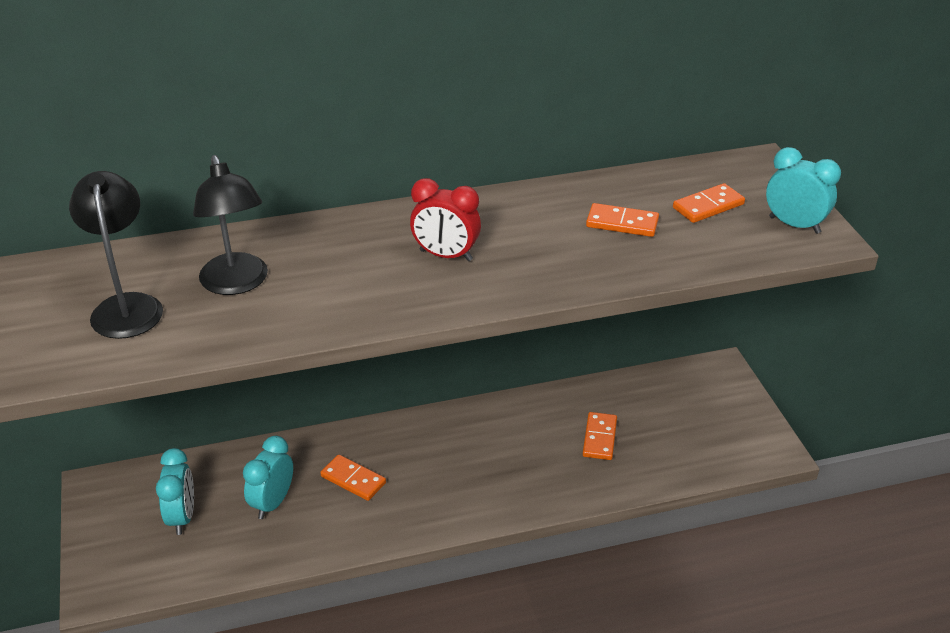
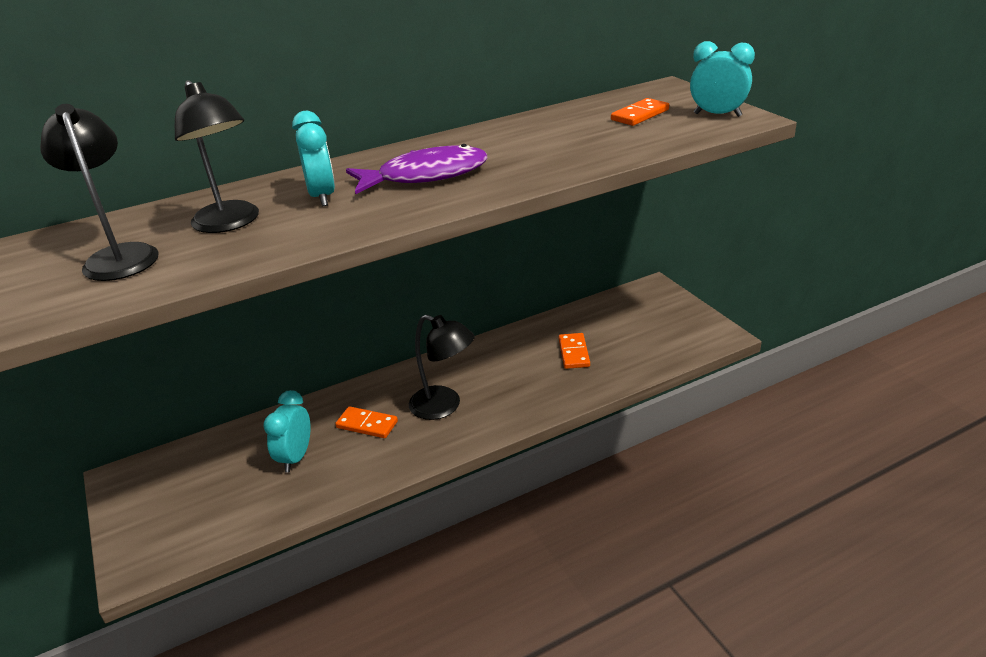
camera: 10 degrees left, 5 degrees down
(182, 517) = (210, 486): turquoise clock -> turquoise clock (322, 197)
(439, 475) = (444, 406): none -> black lamp
(446, 255) = (425, 176): red clock -> purple fish
(622, 223) = (573, 134): orange domino -> none

